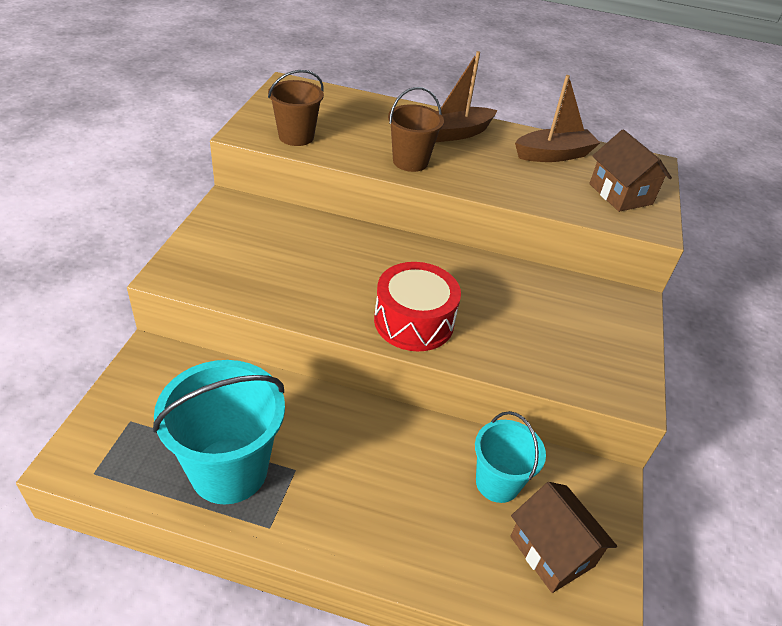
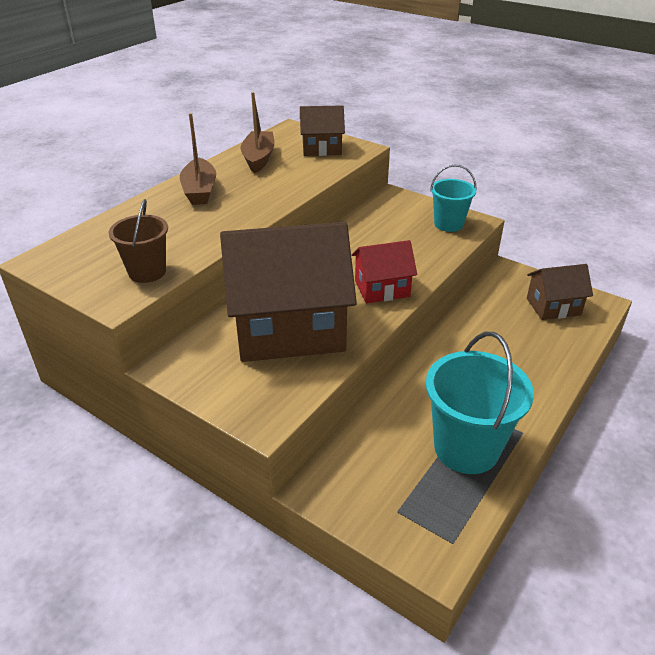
camera: 65 degrees left, 5 degrees down
(309, 263) = (289, 328): none -> brown house
(410, 161) = (230, 220): brown bucket -> none
(414, 321) = (382, 289): red drum -> red house
(497, 483) = (500, 314): turquoise bucket -> turquoise bucket (448, 224)

